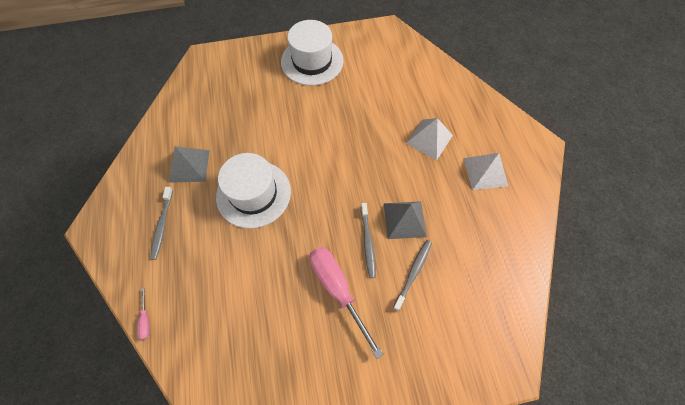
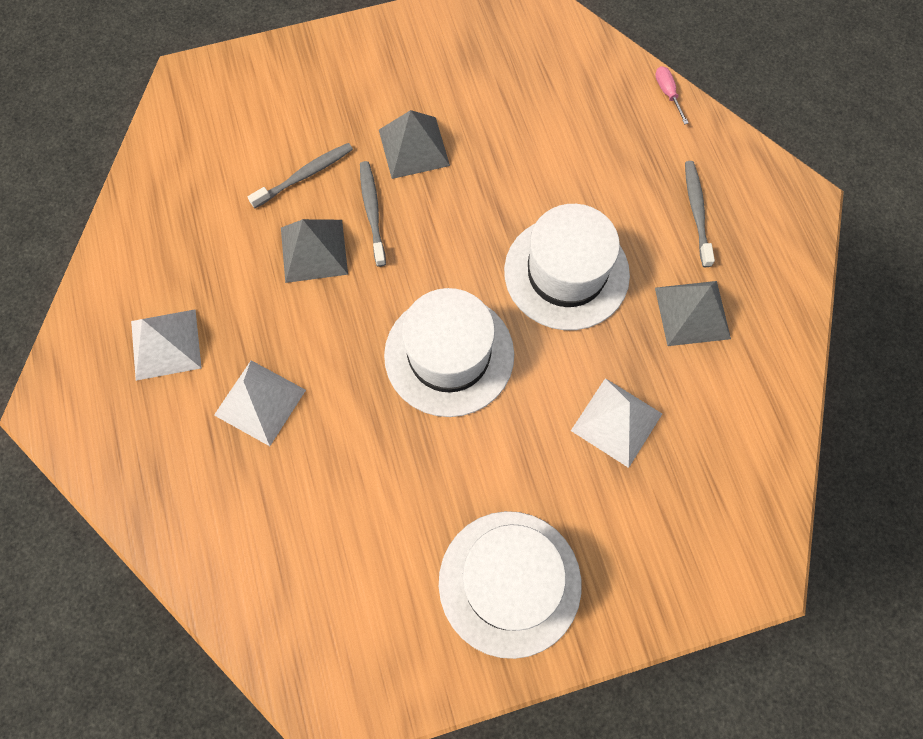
camera: 175 degrees right, 5 degrees up
(247, 117) = (616, 422): none -> white pyramid
(328, 154) = (449, 355): none -> white hat
(337, 289) = (414, 147): pink screwdriver -> grey pyramid
(413, 273) = (304, 175): grey toothbrush -> grey toothbrush turned 150 degrees counterclockwise

